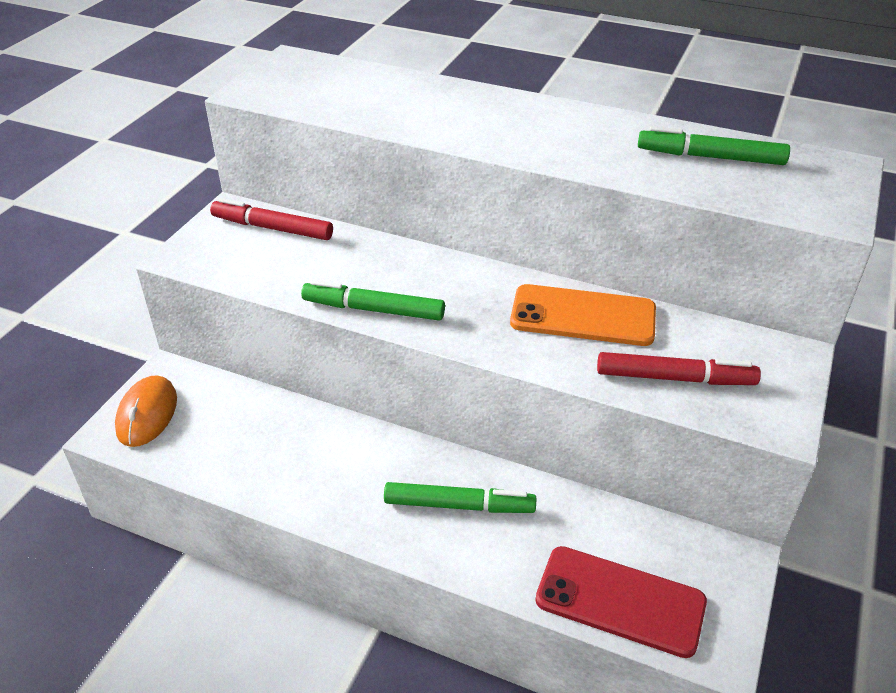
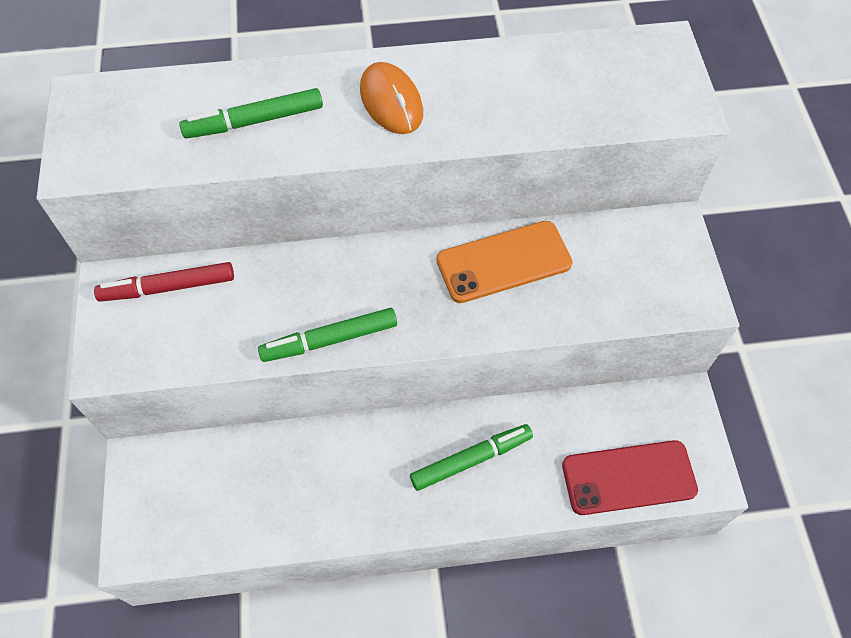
camera: 30 degrees left, 20 degrees up
(147, 414) = (152, 513): orange mouse -> orange mouse (391, 102)
(675, 378) = (607, 293): red marker -> none
(710, 157) = (559, 78): green marker -> green marker (254, 121)

